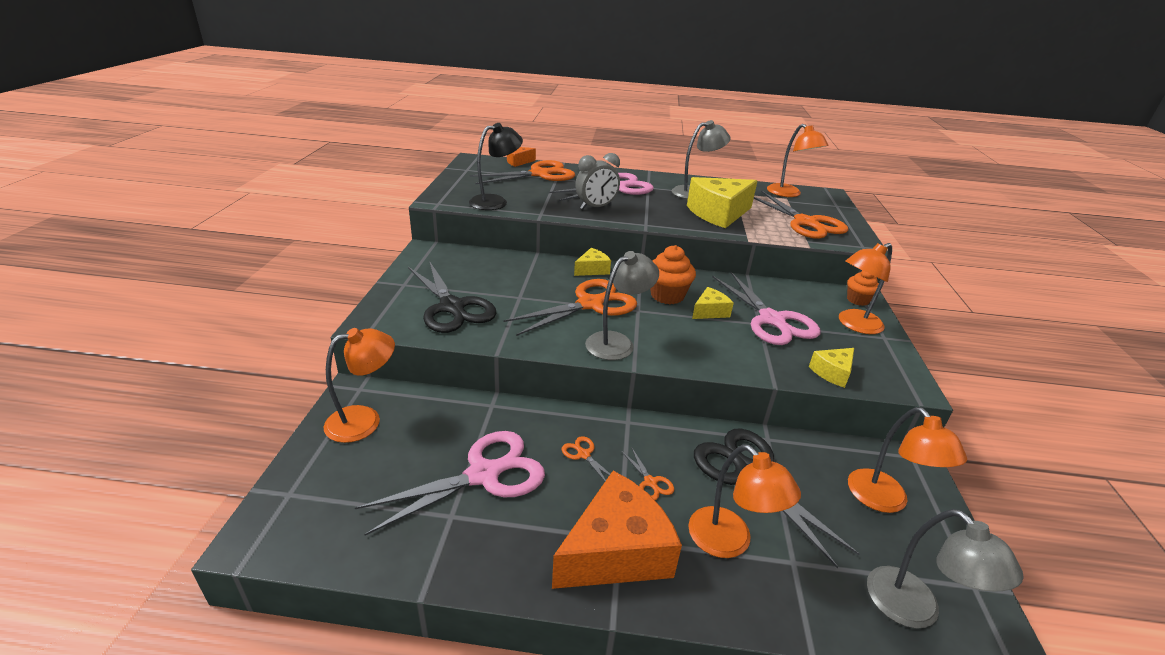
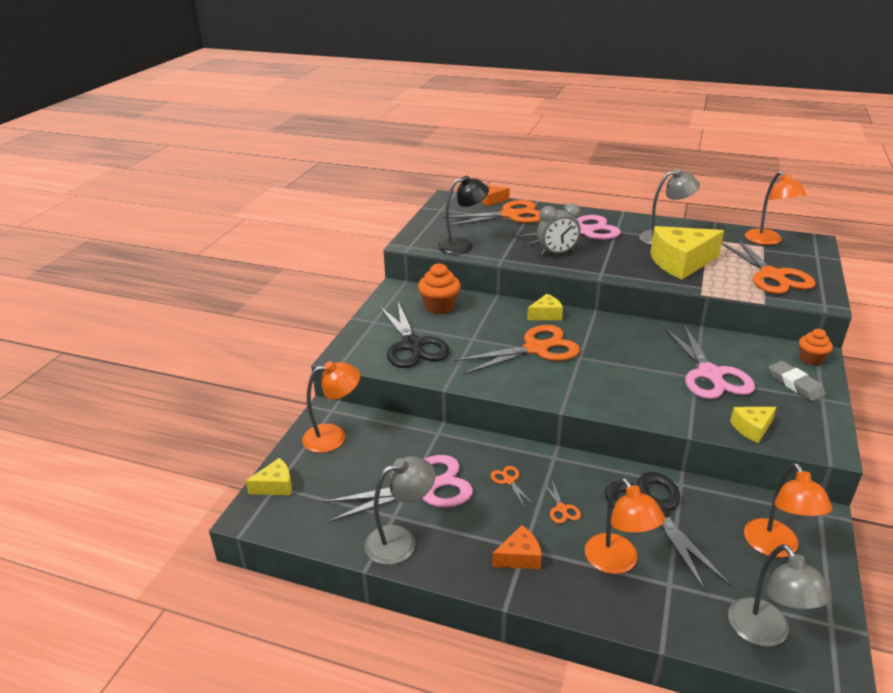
camera: 15 degrees right, 0 degrees up
(616, 551) = (519, 557): orange cheese -> orange cheese, size x0.49
(617, 342) = (552, 386): grey lamp -> grey lamp (400, 540)
(667, 295) = (612, 344): orange cupcake -> orange cupcake (439, 306)
(710, 311) = (649, 362): yellow cheese -> yellow cheese (275, 486)
(854, 325) = (795, 384): orange lamp -> grey eraser

